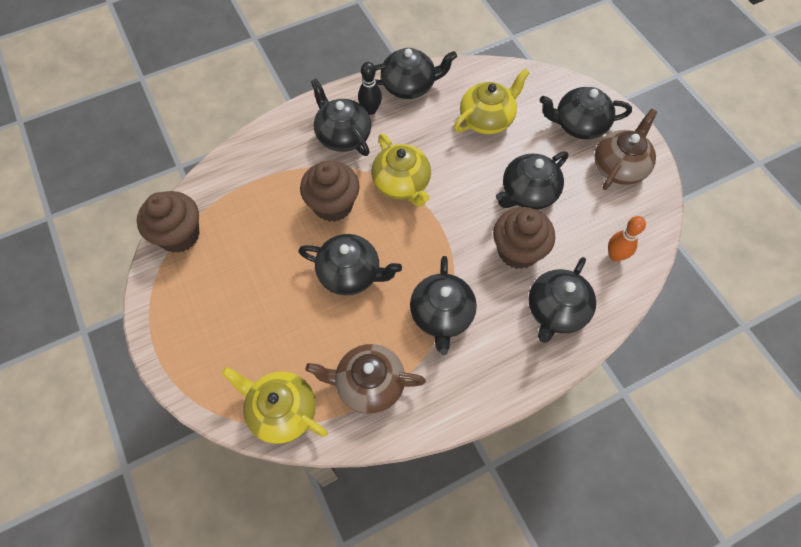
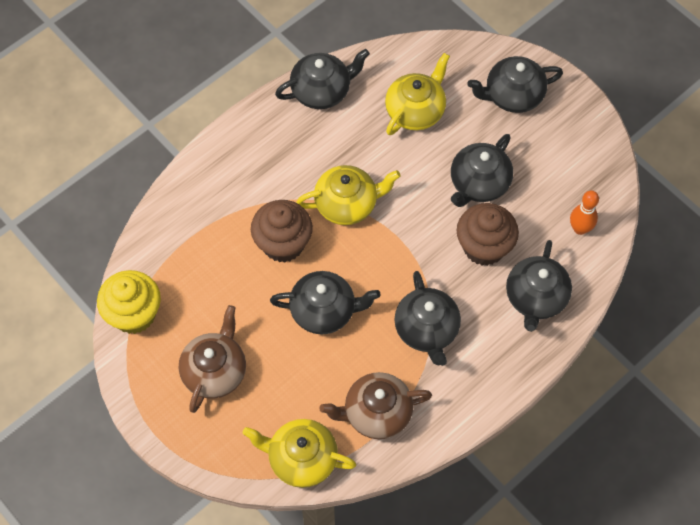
camera: 15 degrees left, 0 degrees up
(179, 235) = (134, 314): brown cupcake -> yellow cupcake
(343, 135) = (268, 165): black teapot -> none
(370, 110) = (288, 129): black bowling pin -> none
(402, 184) = (347, 204): yellow teapot -> yellow teapot turned 60 degrees counterclockwise
(619, 167) = (564, 133): brown teapot -> brown teapot (215, 371)

